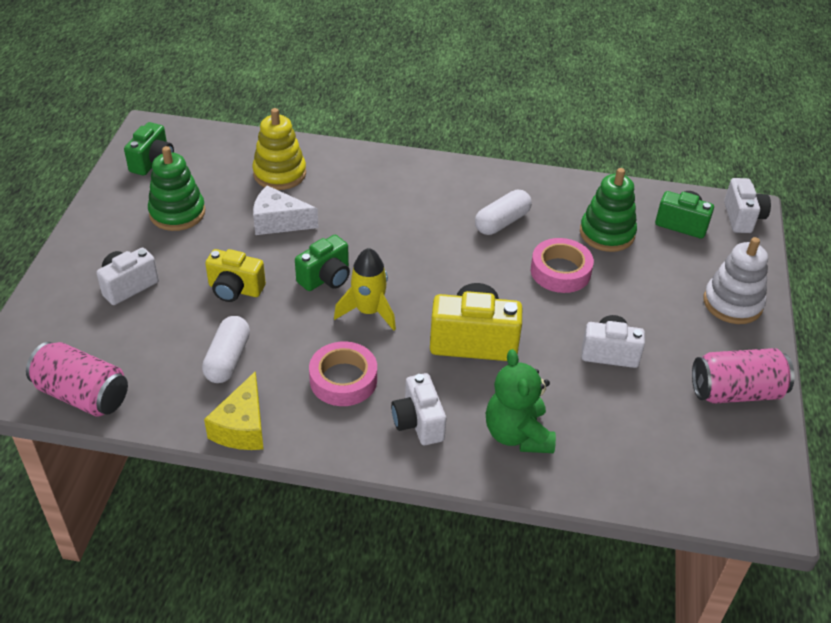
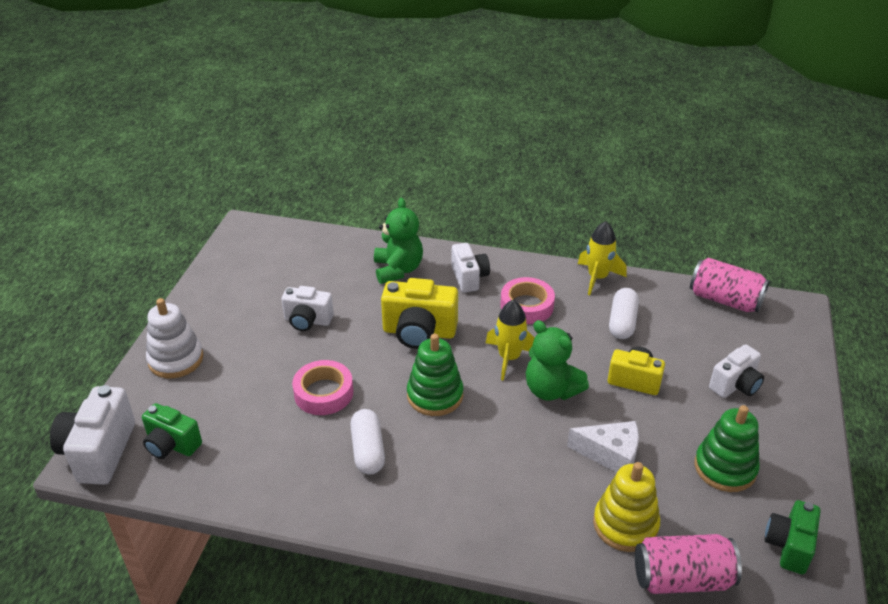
camera: 175 degrees left, 5 degrees down
(242, 427) = (597, 278): yellow cheese -> yellow rocket
(326, 278) = (551, 390): green camera -> green teddy bear
(502, 222) = (368, 450): white capsule -> white capsule turned 60 degrees counterclockwise
(607, 233) = (259, 434): green stacking toy -> green stacking toy (435, 395)
(736, 392) = (221, 292): pink can -> pink can (682, 578)
(742, 218) = (99, 452): white camera -> white camera, size x1.52

